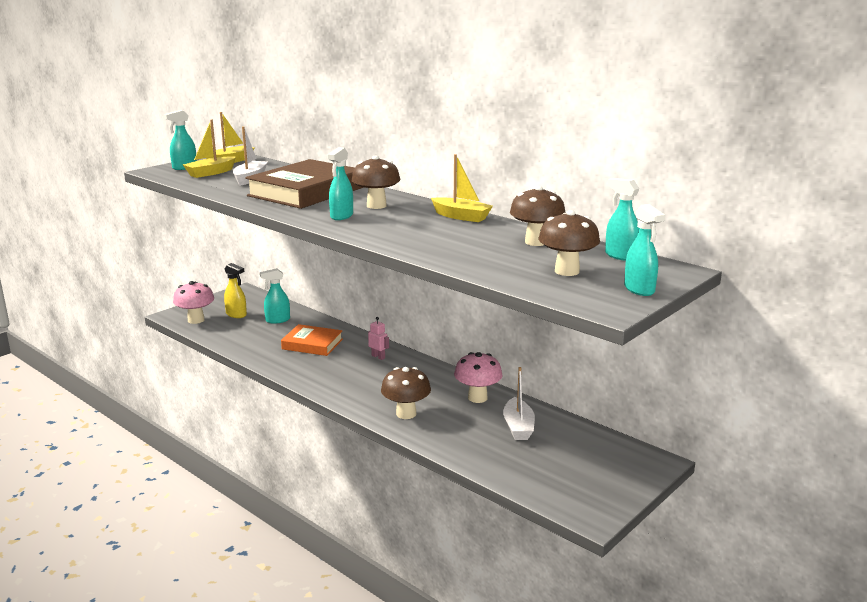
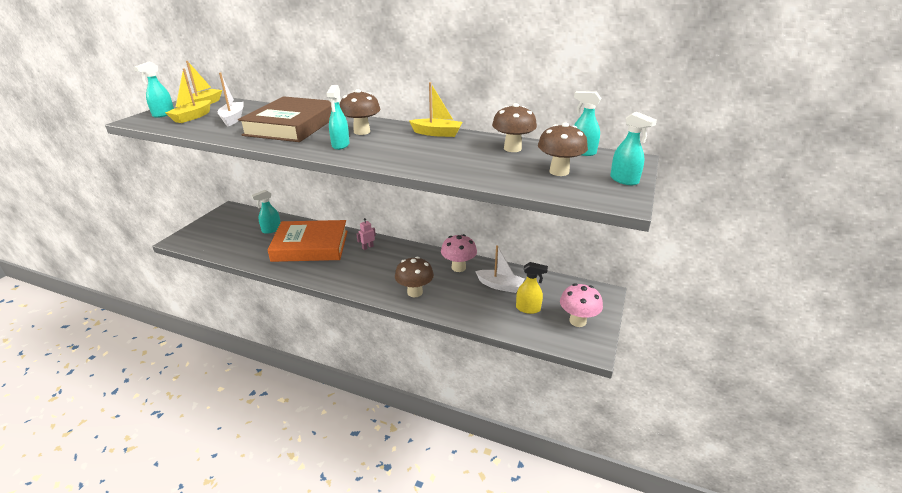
camera: 20 degrees left, 10 degrees up
(196, 320) = (201, 241): pink mushroom -> pink mushroom (577, 321)
(236, 315) = (234, 230): yellow spray bottle -> yellow spray bottle (528, 309)
(312, 344) = (310, 246): orange book -> orange book, size x1.72
(378, 357) = (367, 247): pink robot -> pink robot turned 60 degrees counterclockwise
(518, 427) = (500, 286): white boat -> white boat turned 45 degrees counterclockwise

